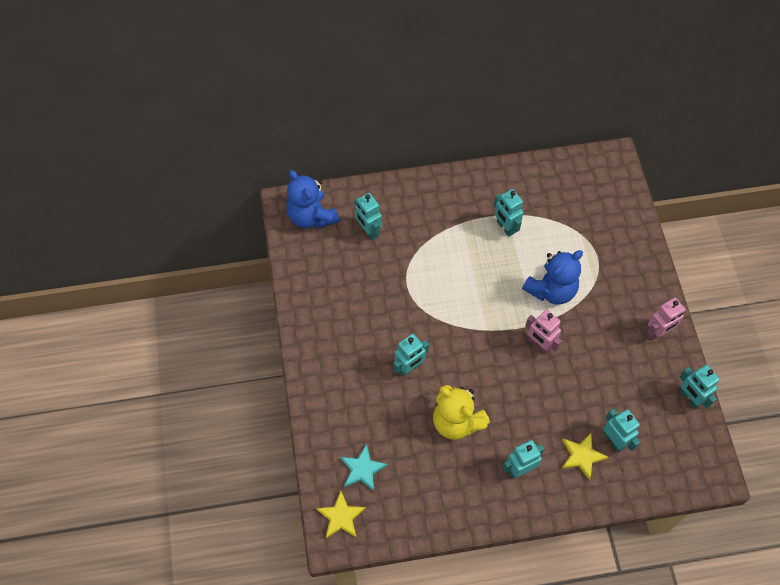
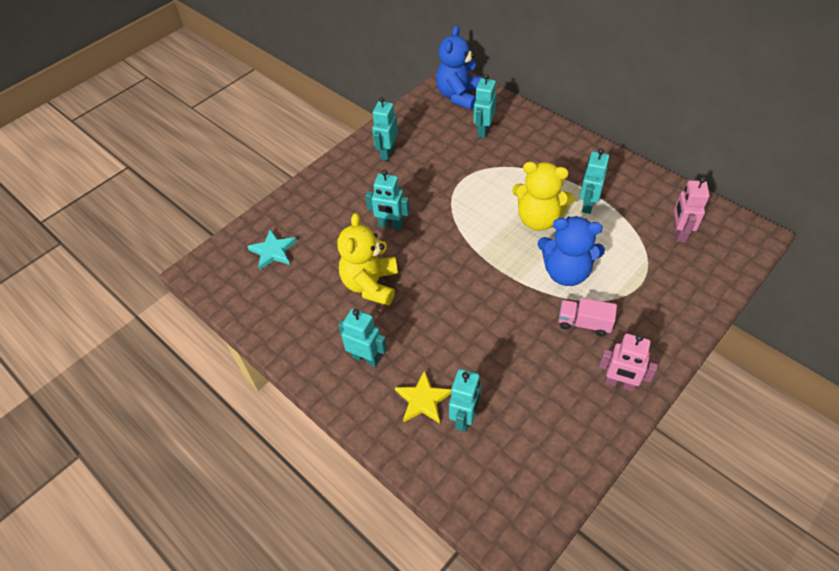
camera: 55 degrees right, 10 degrees down
(341, 517) = (220, 263): yellow star -> none
(491, 268) = (538, 219): none -> yellow teddy bear
(539, 344) = (503, 297): pink robot -> pink robot (679, 233)
(600, 314) = (584, 323): none -> pink truck
(689, 398) = (578, 459): turquoise robot -> turquoise robot (387, 153)

